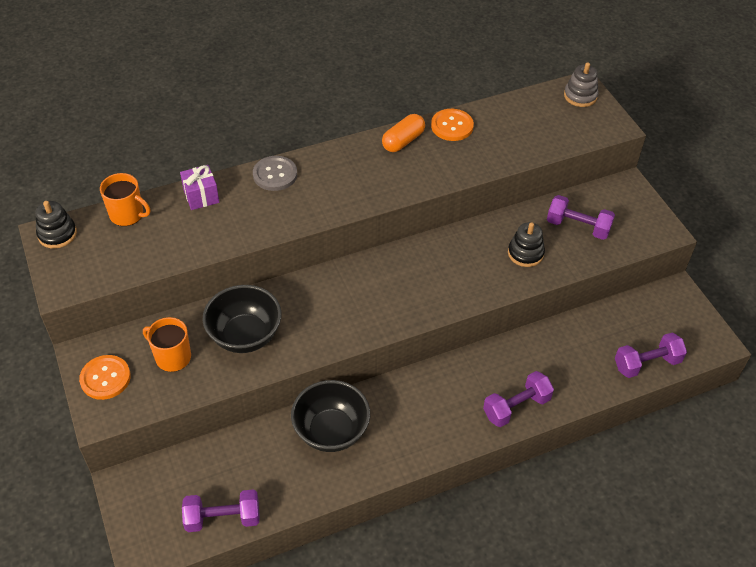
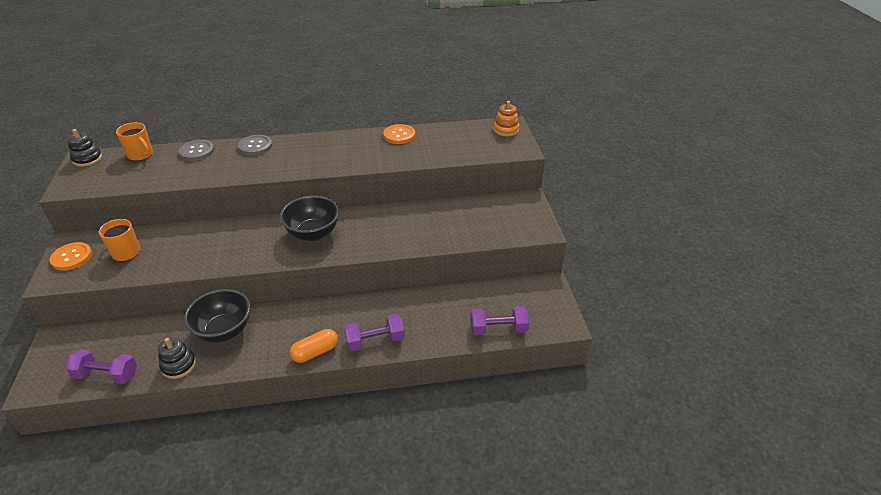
camera: 15 degrees right, 10 degrees down
(201, 196) = (197, 151): purple gift -> grey button
(245, 336) = (185, 248): black bowl -> black bowl (313, 233)
(403, 141) = (358, 139): orange capsule -> orange capsule (315, 352)
(525, 253) = (423, 229): black stacking toy -> black stacking toy (178, 365)
(578, 227) = (474, 218): purple dumbbell -> none
(580, 96) = (506, 130): grey stacking toy -> orange stacking toy

